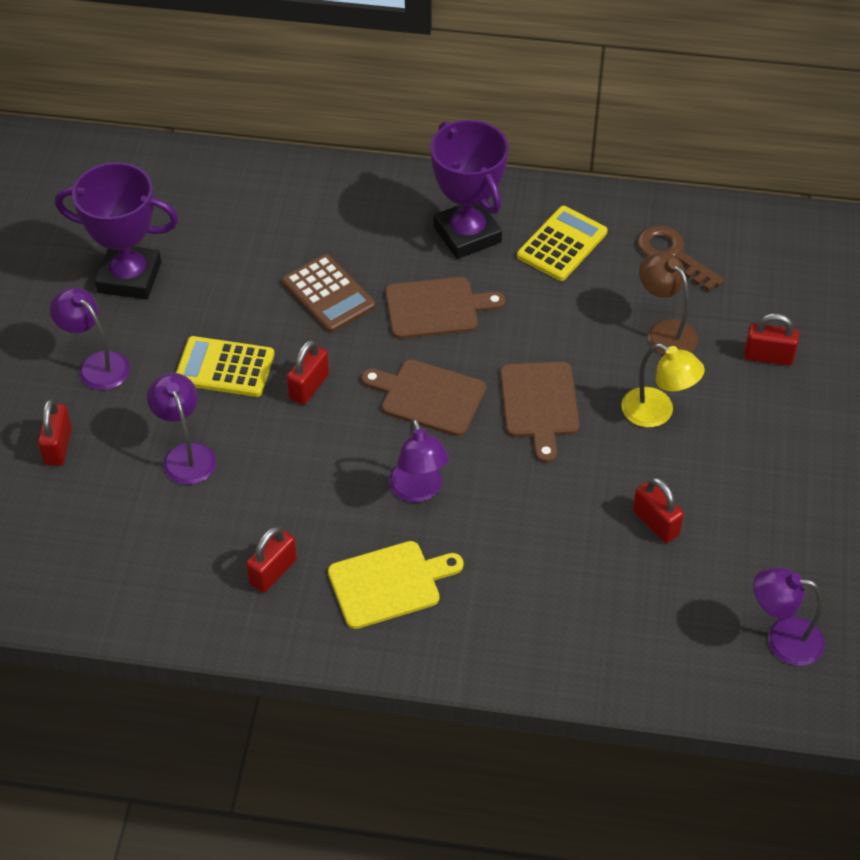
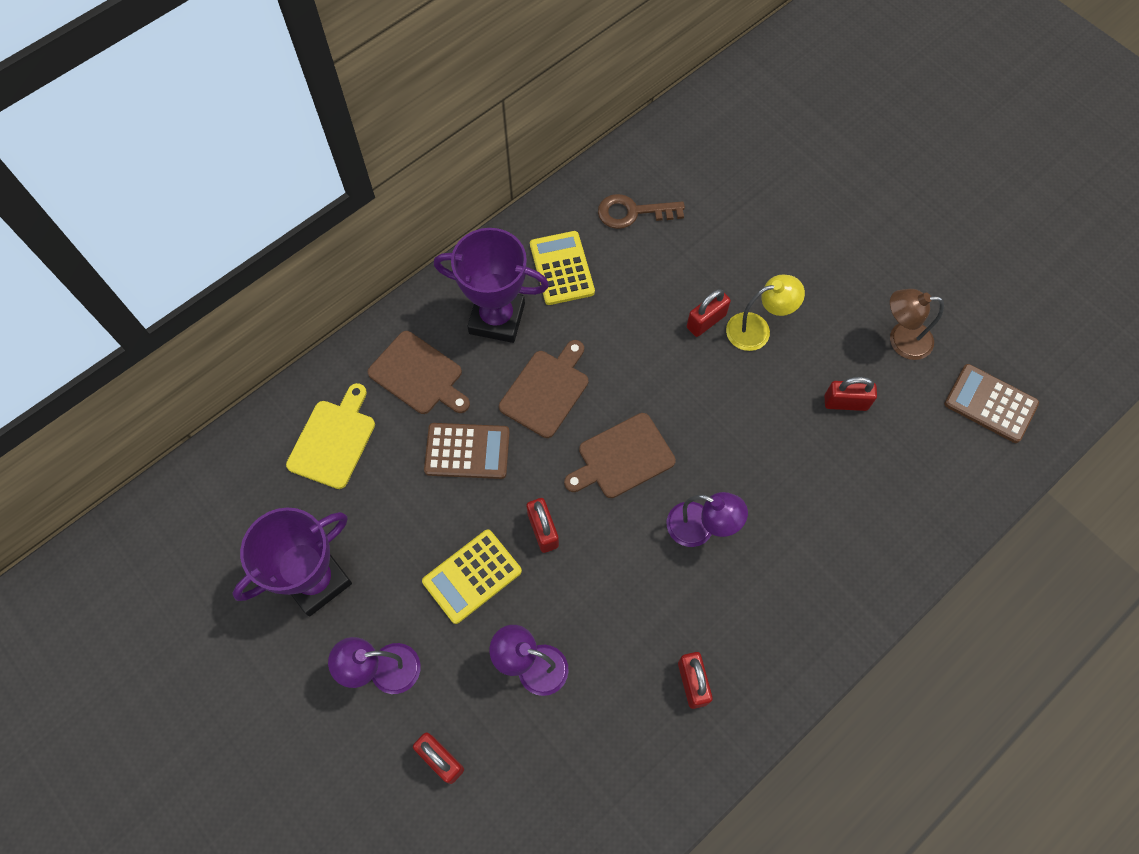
camera: 50 degrees left, 15 degrees up
(389, 583) = (765, 610): yellow cutting board -> yellow cutting board (333, 440)
(539, 404) = (689, 393): brown cutting board -> brown cutting board (418, 375)
(665, 331) = (693, 270): brown lamp -> brown lamp (901, 340)
(768, 356) = (765, 230): red padlock -> red padlock (706, 321)
(782, 639) = (990, 404): purple lamp -> brown calculator

